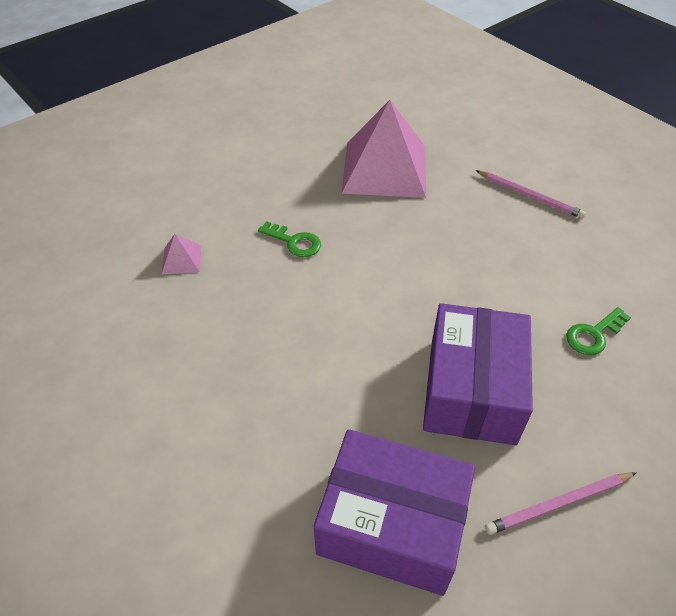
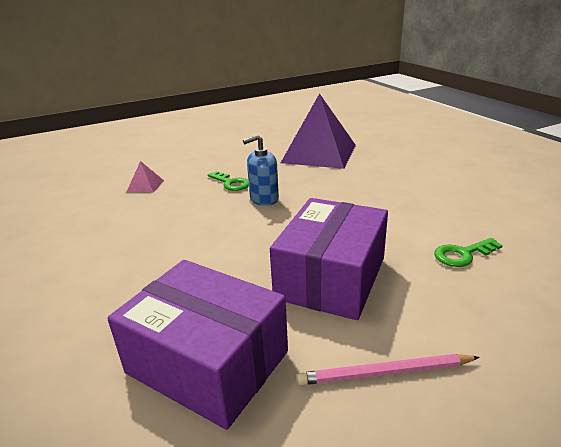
camera: 15 degrees right, 20 degrees down
(349, 268) = (264, 199): none -> blue soap dispenser
(384, 169) = (319, 153): pink pyramid -> purple pyramid
(530, 196) = (430, 172): pink pencil -> none

